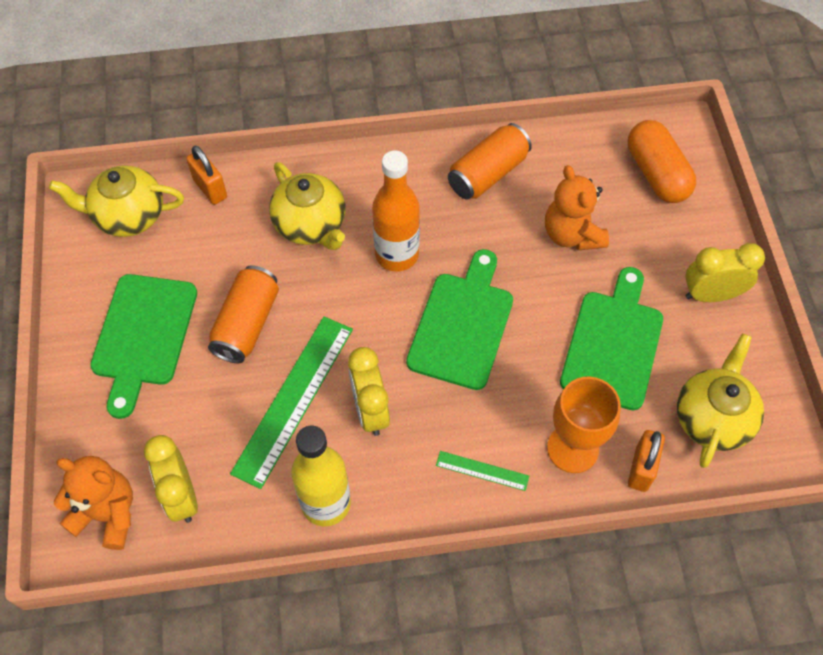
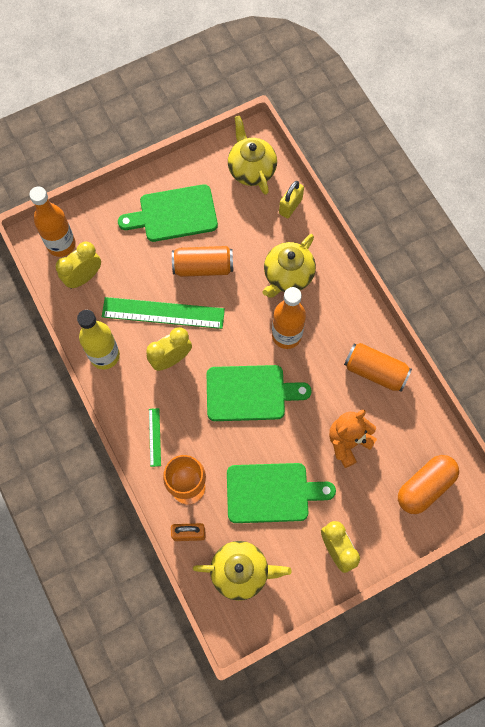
camera: 70 degrees right, 10 degrees up
(107, 514) = (61, 244): orange teddy bear -> orange bottle
(210, 188) = (290, 206): orange padlock -> yellow padlock

